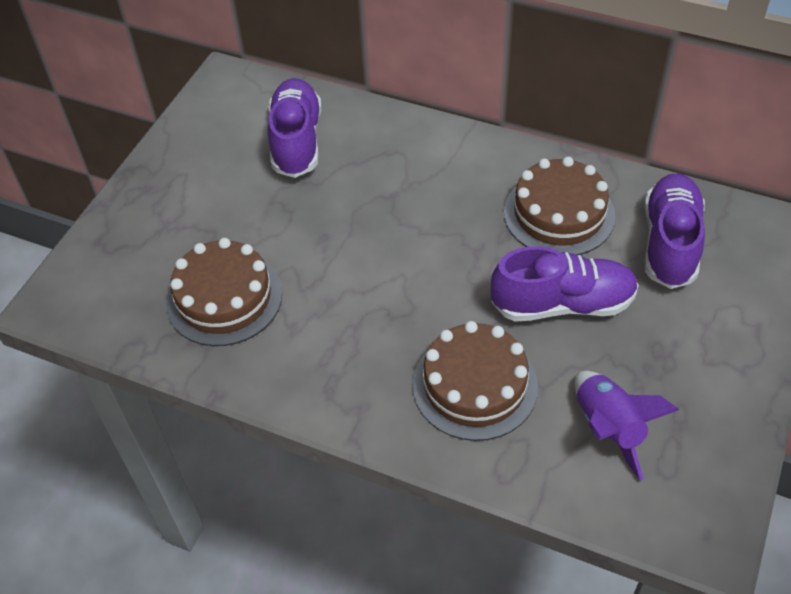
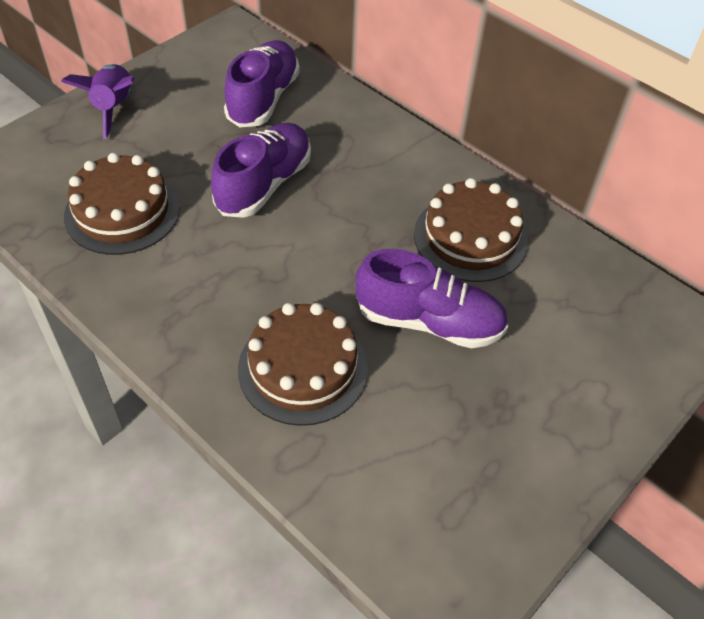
camera: 15 degrees right, 0 degrees up
(608, 428) = (411, 456): purple rocket -> purple rocket (114, 108)
(670, 243) = (566, 300): purple shoe -> purple shoe (264, 185)

